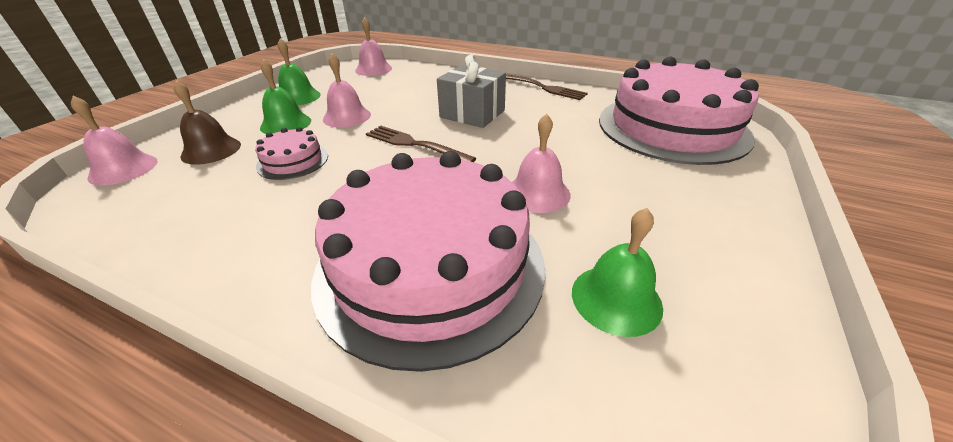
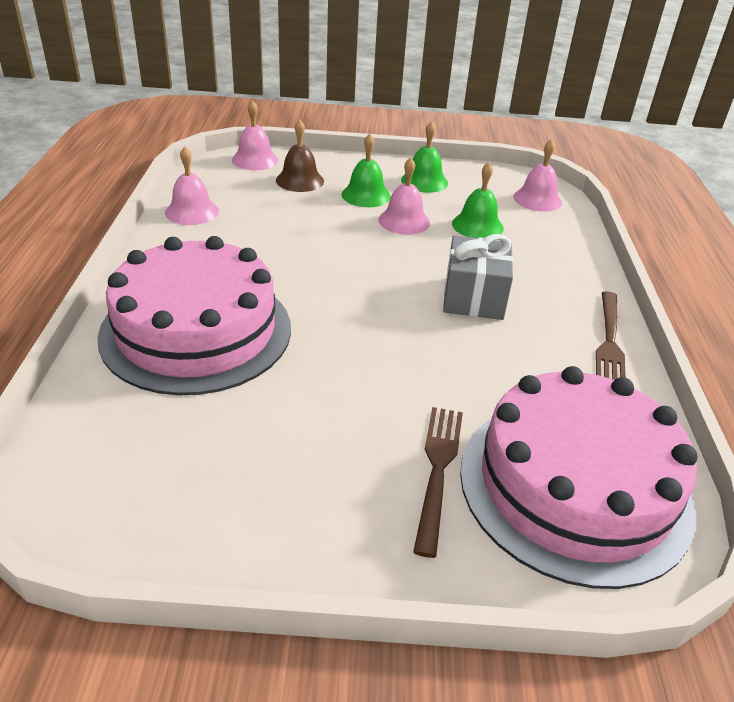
camera: 65 degrees right, 0 degrees up
(293, 161) = (305, 222): pink cake -> none
(415, 144) = (374, 276): brown fork -> brown fork (437, 470)
(537, 193) = (327, 373): pink bell -> pink bell (192, 211)
(616, 299) = (188, 439): green bell -> green bell (477, 225)

